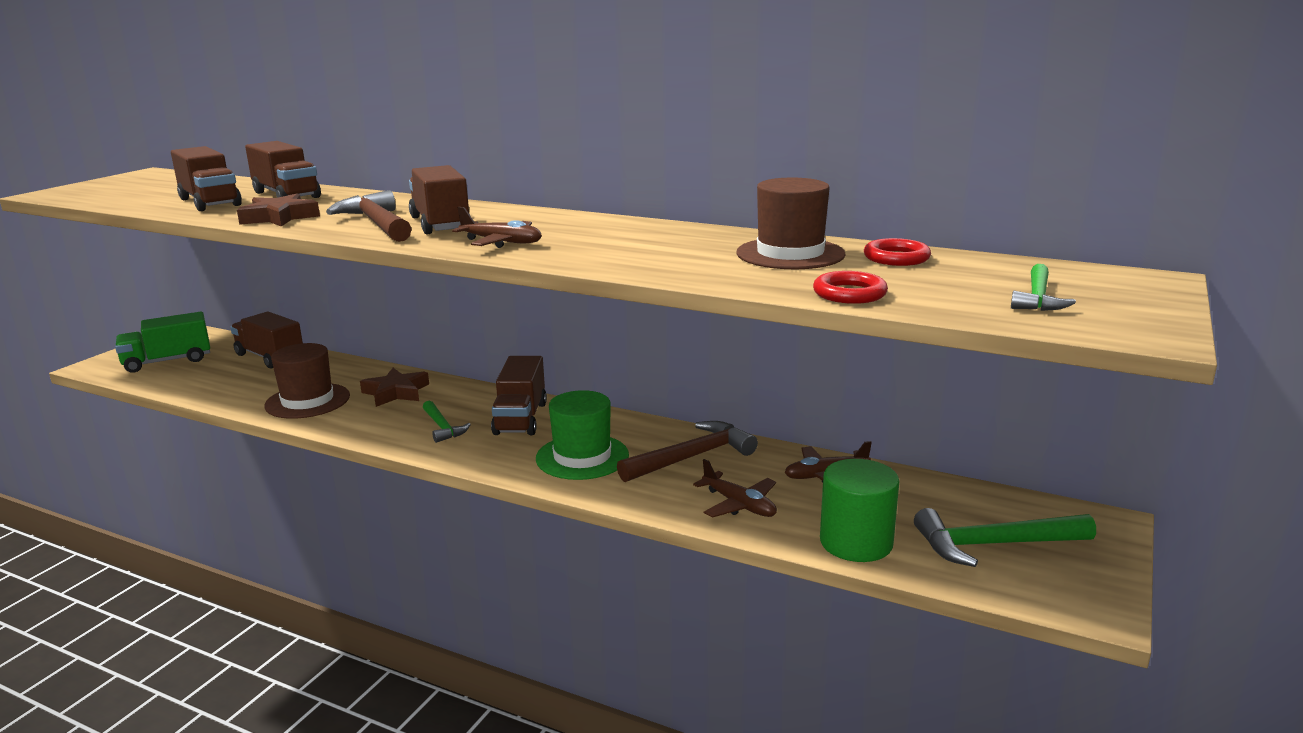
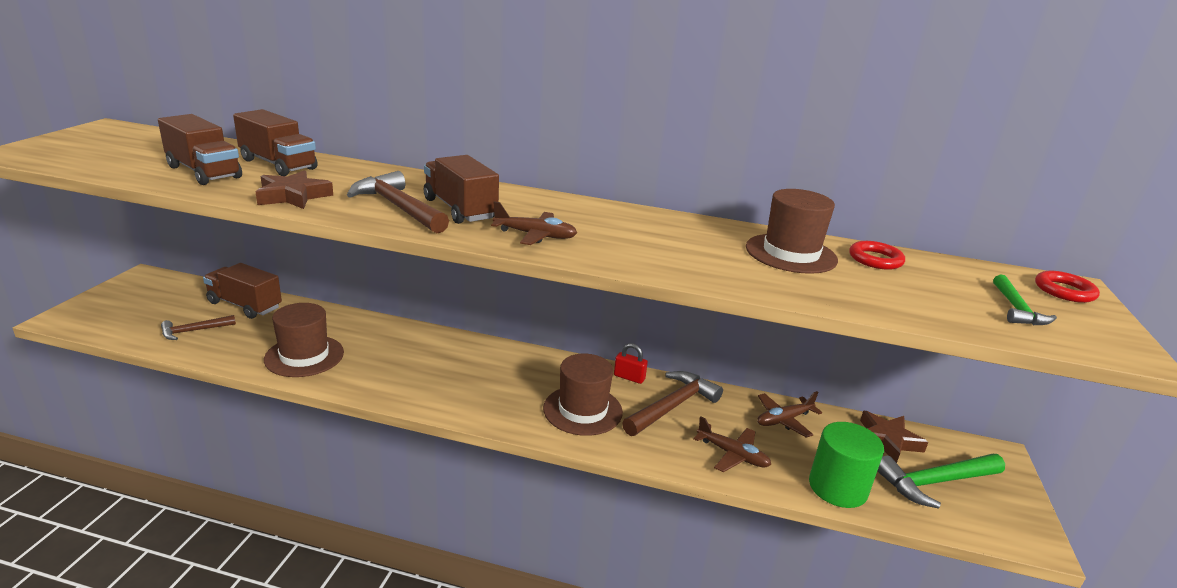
camera: 15 degrees left, 5 degrees up
(168, 361) = (140, 311): green truck -> none
(211, 378) = (194, 331): none -> brown hammer
(396, 392) = (385, 344): brown star -> brown star (887, 440)
(443, 427) = (446, 382): green hammer -> none
(520, 418) = (511, 370): brown truck -> none
(582, 457) = (582, 410): green hat -> brown hat
(655, 429) = (629, 377): none -> red padlock
(849, 293) = (876, 304): red ring -> red ring (1064, 291)

